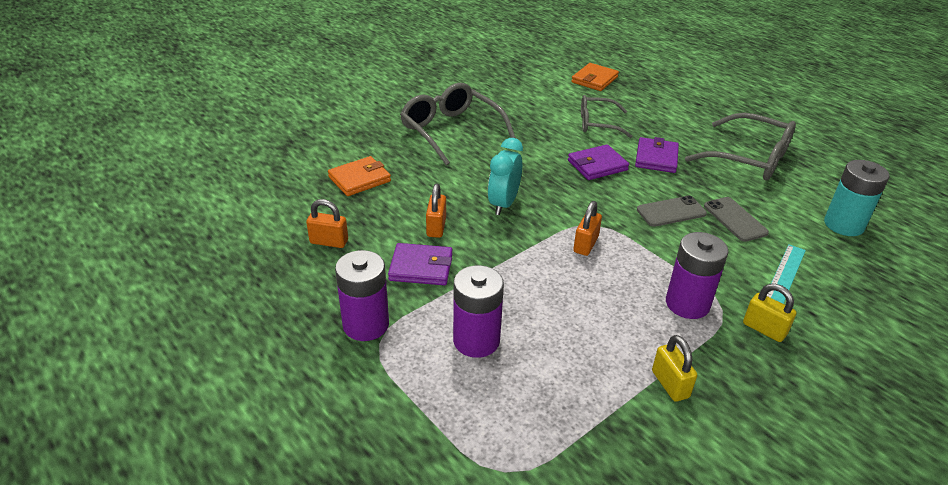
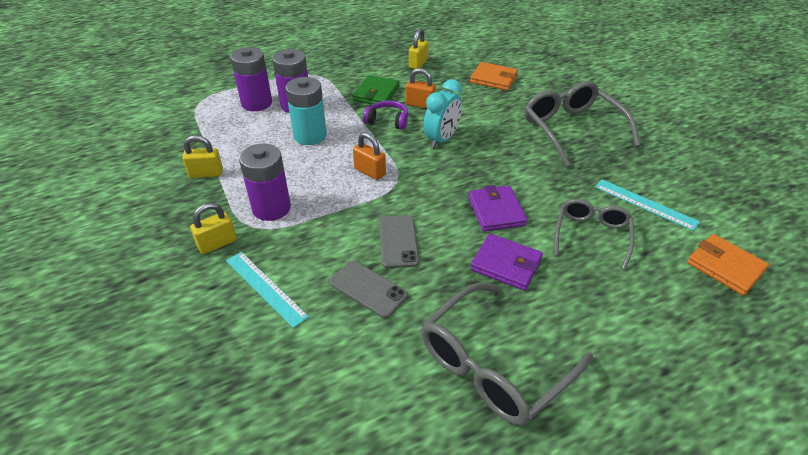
camera: 105 degrees right, 5 degrees up
(329, 242) = (418, 64): orange padlock -> yellow padlock
(359, 179) = (493, 79): orange wallet -> orange wallet turned 45 degrees counterclockwise
(366, 325) = (332, 71): purple battery -> purple battery (256, 103)
(421, 267) = (376, 94): purple wallet -> green wallet
(451, 131) = (571, 129): grey glasses -> grey glasses turned 90 degrees counterclockwise
(482, 247) = (387, 121): none -> purple headphones
(503, 204) = (442, 139): turquoise clock -> turquoise clock turned 90 degrees clockwise
(545, 102) = (645, 204): none -> turquoise ruler
(735, 219) = (368, 289): grey phone -> grey phone turned 45 degrees clockwise
(843, 225) = (319, 398): turquoise battery -> turquoise battery (310, 136)

